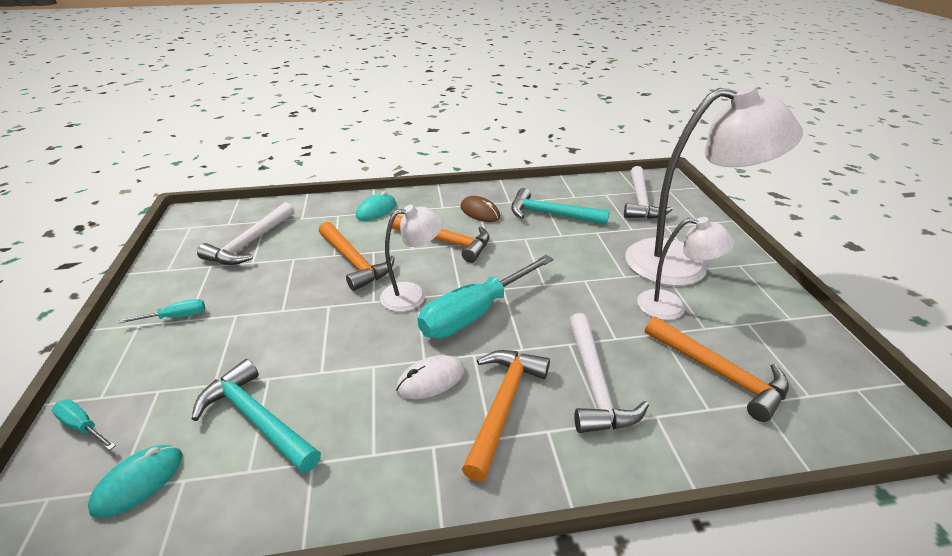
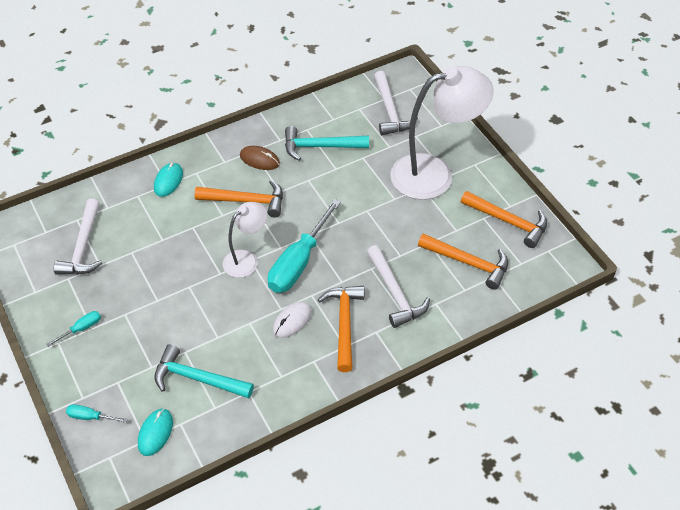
camera: 20 degrees left, 15 degrees up
(354, 262) = (183, 242): orange hammer -> orange hammer (508, 221)
(671, 306) = (432, 218): white lamp -> none

